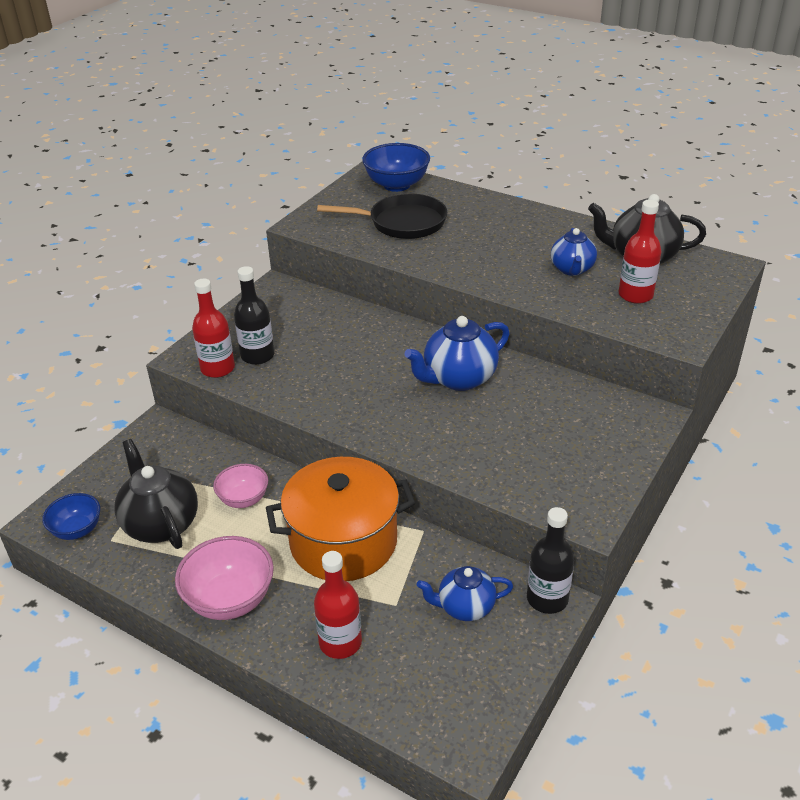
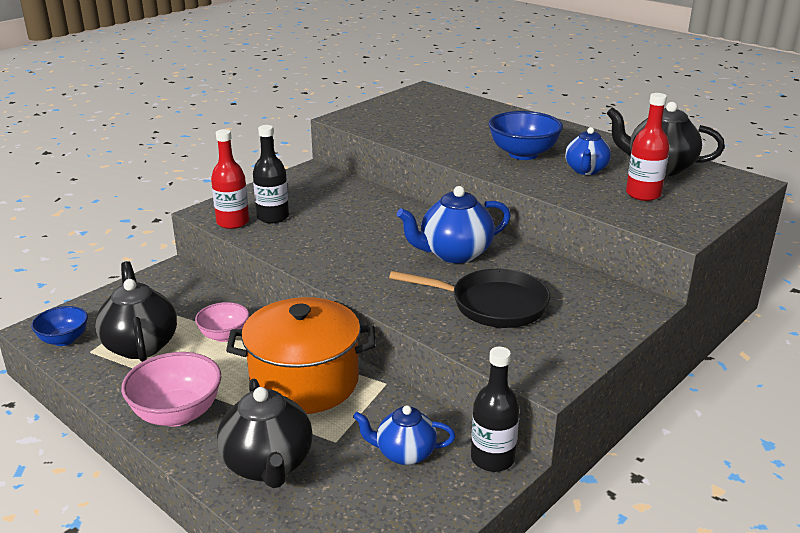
camera: 10 degrees right, 10 degrees down
(340, 642) = (268, 465): red bottle -> black teapot
(396, 185) = (442, 99): blue bowl -> blue bowl (523, 154)
(402, 223) = (436, 125): black pan -> black pan (492, 305)

